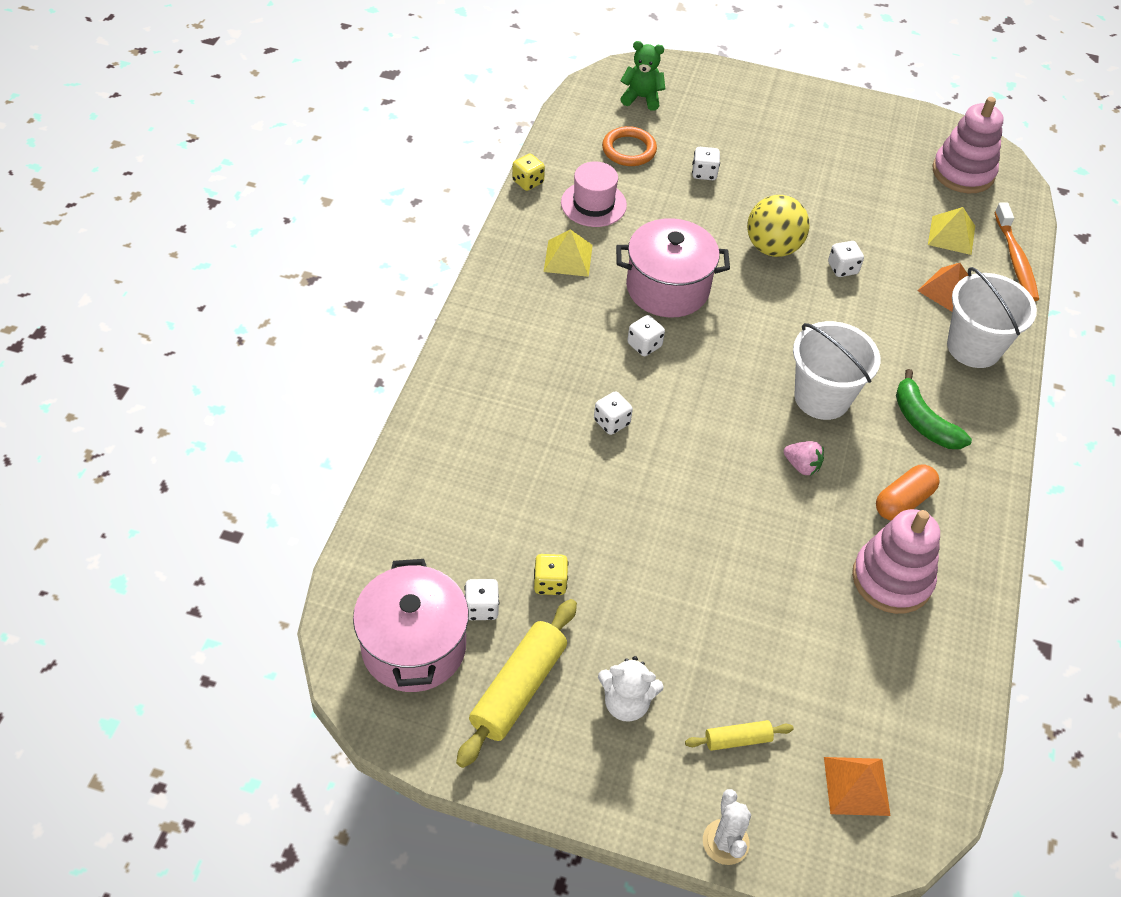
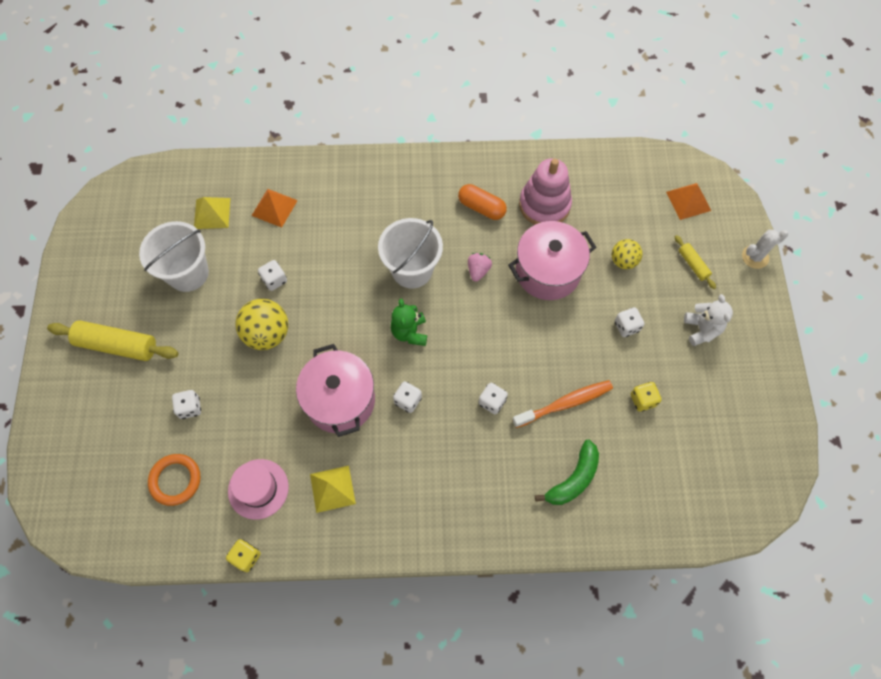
camera: 105 degrees left, 15 degrees up
(414, 646) = (731, 469): pink pot -> pink pot (547, 272)
(481, 608) = (682, 436): white dice -> white dice (626, 326)
(518, 688) = (725, 394): yellow rolling pin -> yellow rolling pin (117, 345)
(641, 98) = (95, 491): green teddy bear -> green teddy bear (409, 332)
(770, 645) = (623, 261): none -> yellow ball
(923, 422) = (409, 206): green banana -> green banana (573, 479)
(963, 172) = (133, 215): pink stacking toy -> none
(973, 347) = (327, 185): white bucket -> white bucket (188, 273)
(1015, 260) = (226, 169): orange toothbrush -> orange toothbrush (565, 403)

